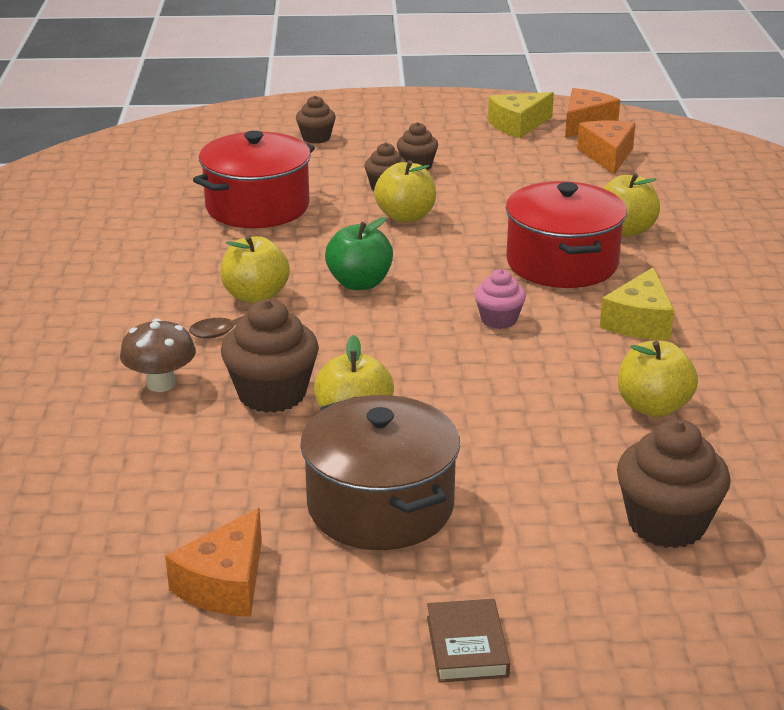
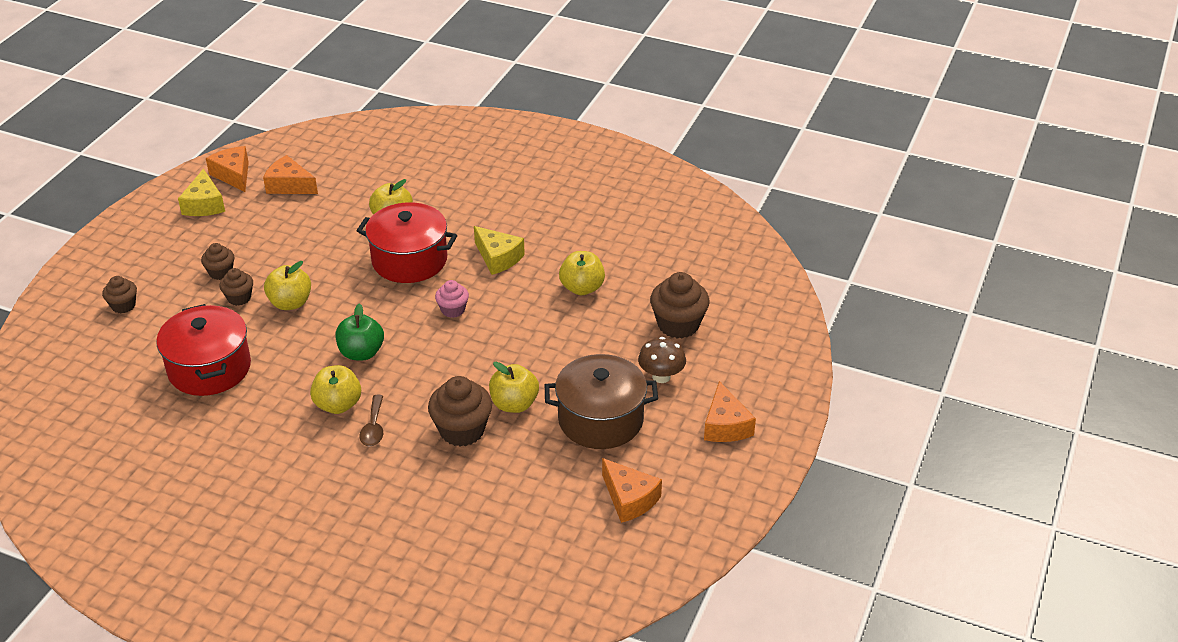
camera: 65 degrees left, 10 degrees up
(161, 384) = (413, 477): brown mushroom -> brown mushroom (661, 376)
(467, 646) = (725, 425): brown book -> orange cheese

